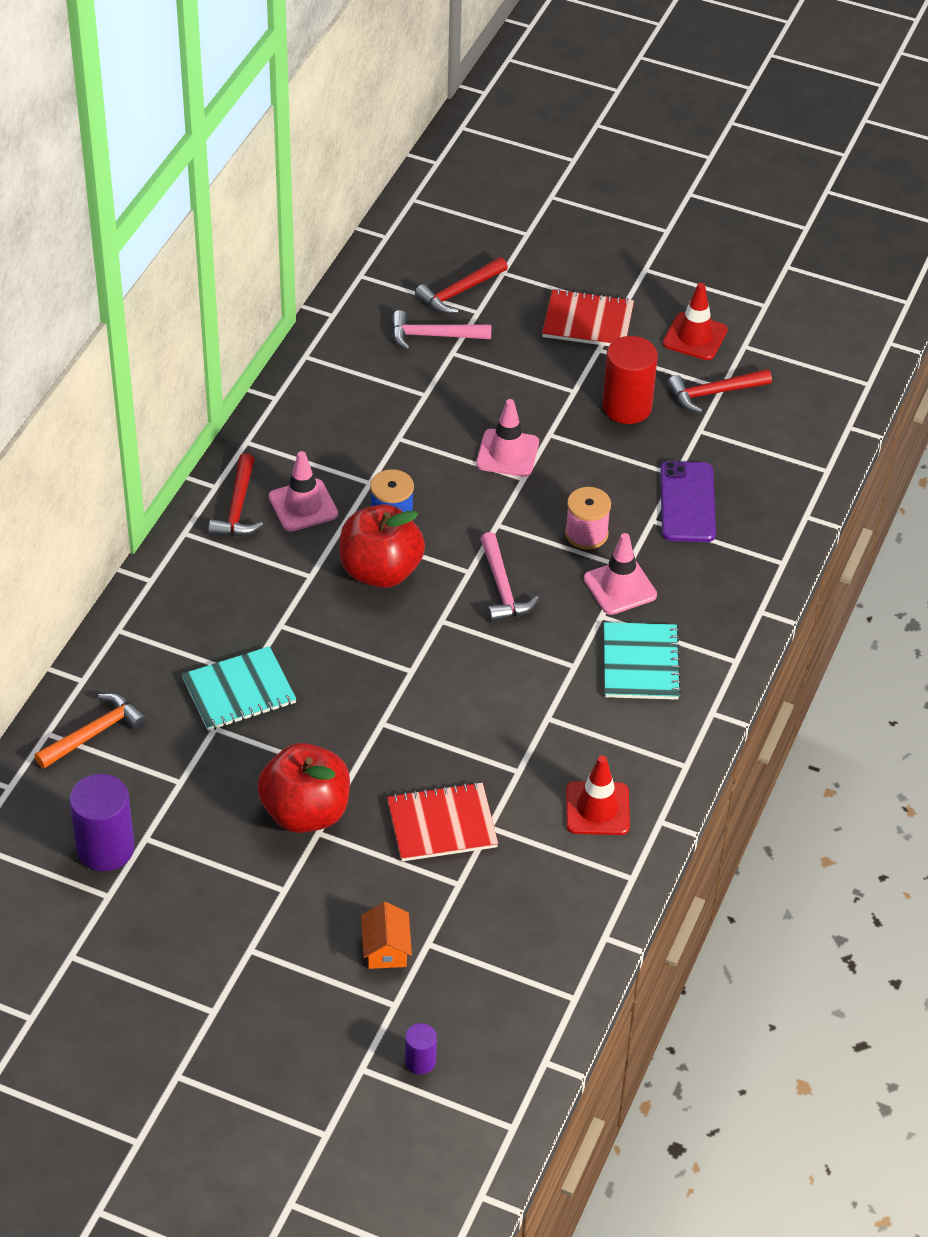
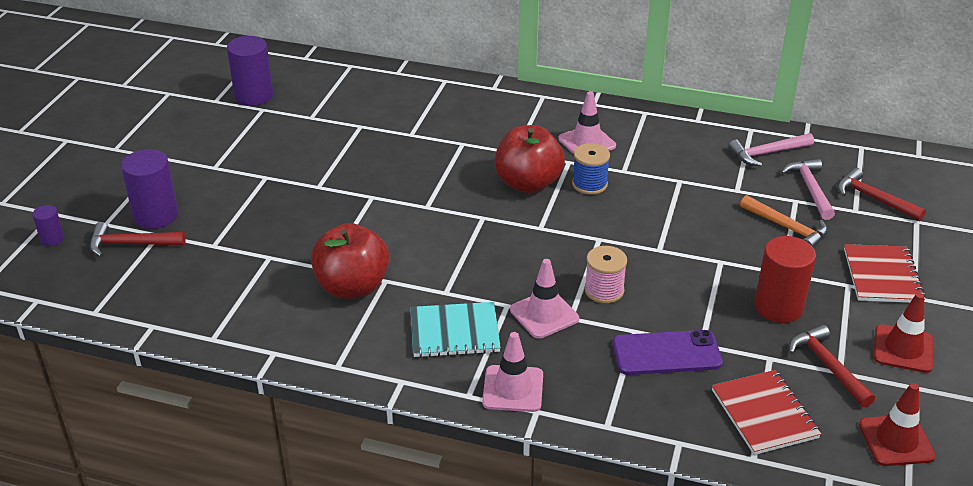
camera: 85 degrees right, 10 degrees down
(94, 733) = (351, 81): orange hammer -> orange hammer (787, 228)
(238, 507) = (575, 115): red hammer -> red hammer (131, 244)
(239, 691) = (395, 132): turquoise notebook -> none
(305, 812) = (284, 170): red apple -> red apple (352, 287)
(386, 949) = (156, 215): orange house -> purple cylinder
(442, 824) = (271, 233): red notebook -> red notebook (764, 414)
(502, 587) = (526, 246): pink hammer -> pink hammer (767, 153)
(507, 453) = (686, 239): pink traffic cone -> pink traffic cone (513, 389)
(597, 809) = (287, 314): red traffic cone -> red traffic cone (896, 440)

